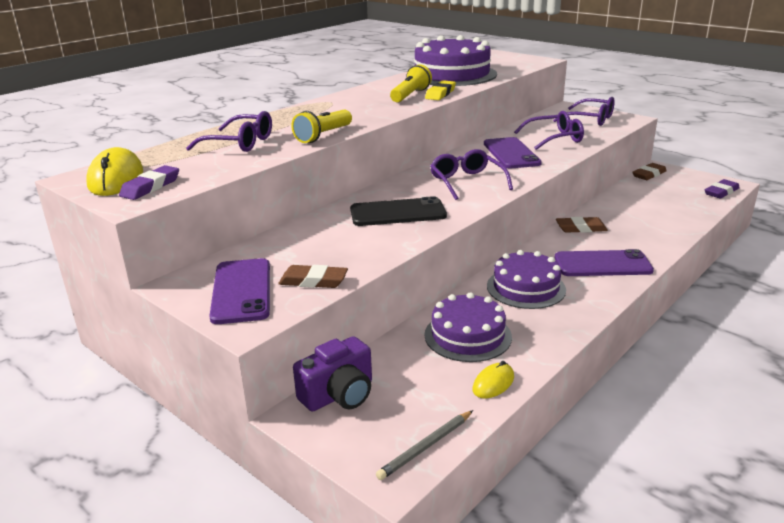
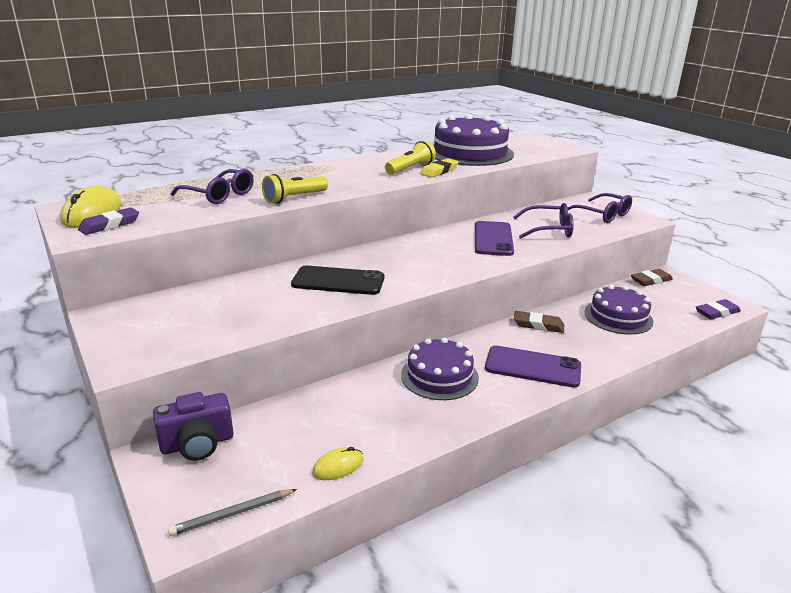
camera: 15 degrees right, 0 degrees up
(241, 291) = (146, 331): purple phone -> none
(313, 281) = (211, 334): brown eraser -> none
(467, 182) = (426, 261): purple glasses -> none
(467, 335) = (350, 413): purple cake -> purple cake (618, 317)

